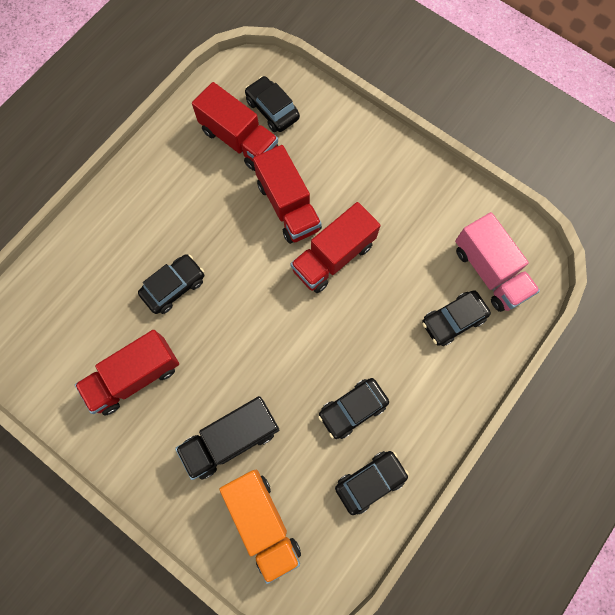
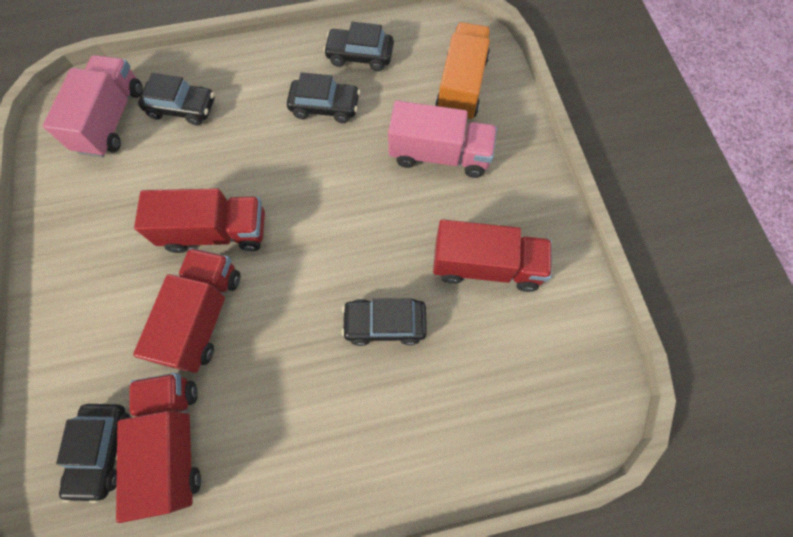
camera: 140 degrees left, 5 degrees down
(231, 439) = (439, 155): black truck -> pink truck

